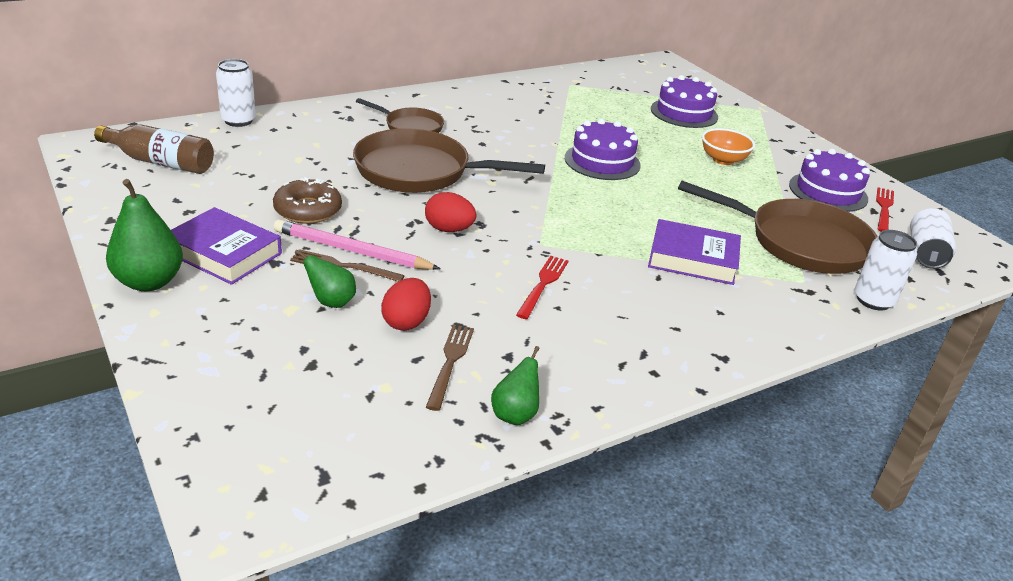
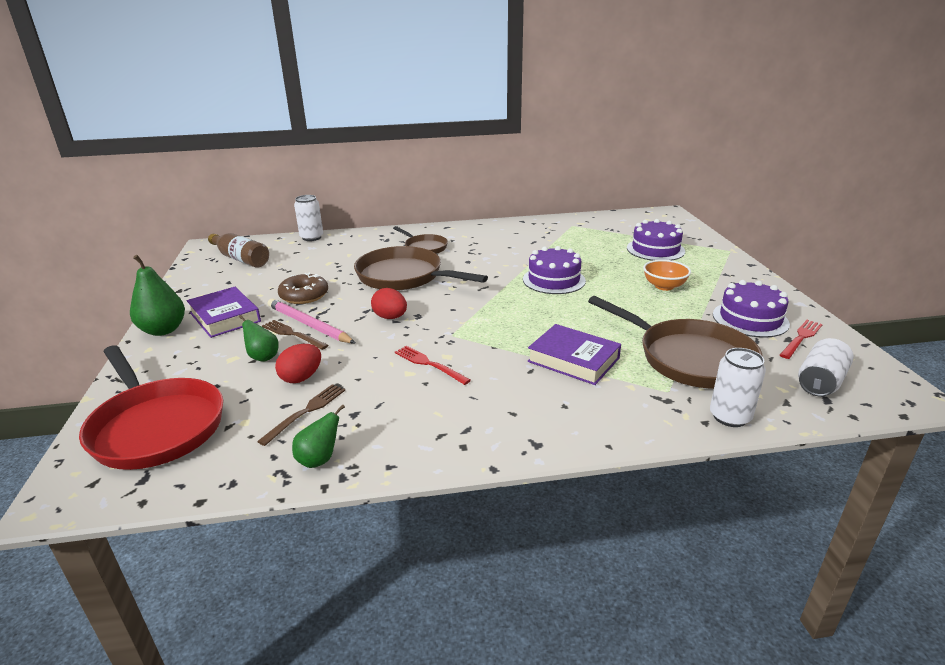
camera: 25 degrees right, 5 degrees down
(274, 411) = (156, 426): none -> red pan
(543, 284) = (428, 364): red fork -> red fork turned 90 degrees counterclockwise

